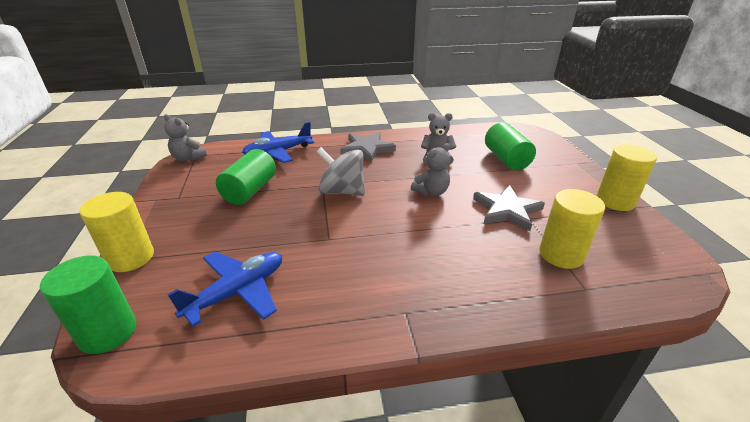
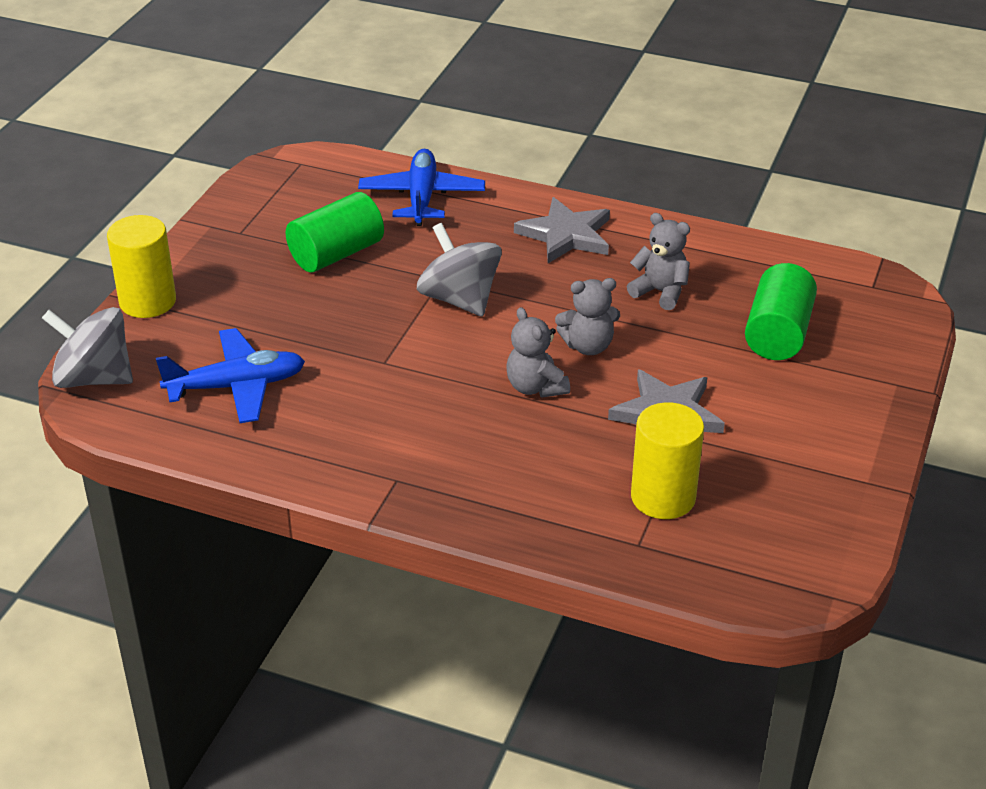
camera: 30 degrees right, 5 degrees up
(108, 332) = (94, 378): green cylinder -> grey spinning top
(188, 158) = (287, 165): grey teddy bear -> grey teddy bear (535, 387)
(278, 152) = (422, 197): blue plane -> blue plane turned 90 degrees clockwise
(615, 201) = (859, 464): yellow cylinder -> none

